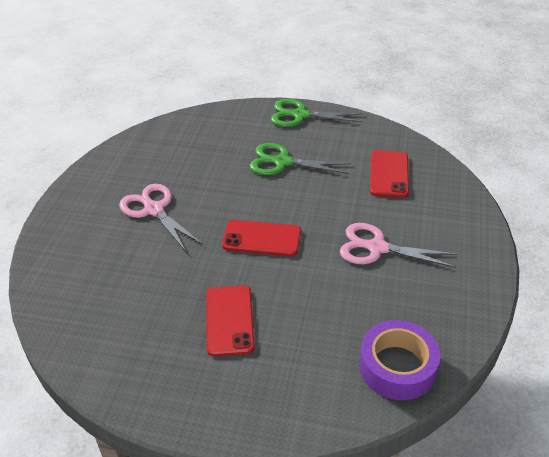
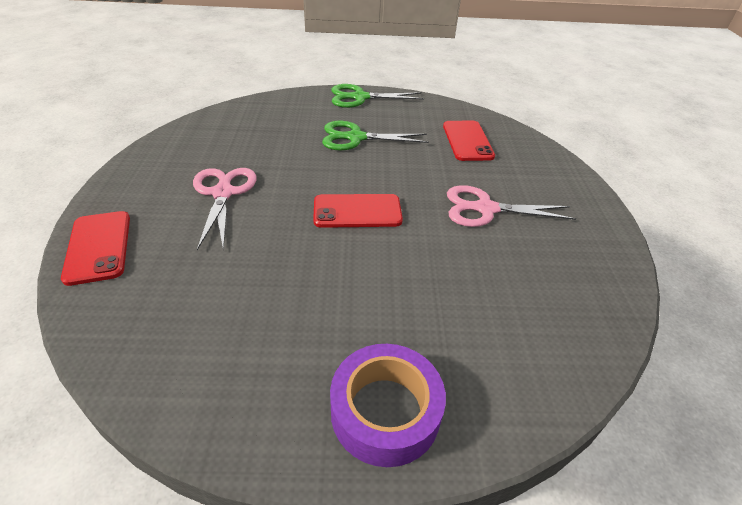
camera: 15 degrees left, 0 degrees up
(154, 210) = (223, 193): pink scissors -> pink scissors turned 45 degrees clockwise
(229, 320) = (346, 306): red phone -> red phone (98, 247)
(397, 367) = (566, 335): purple tape -> purple tape (385, 411)

